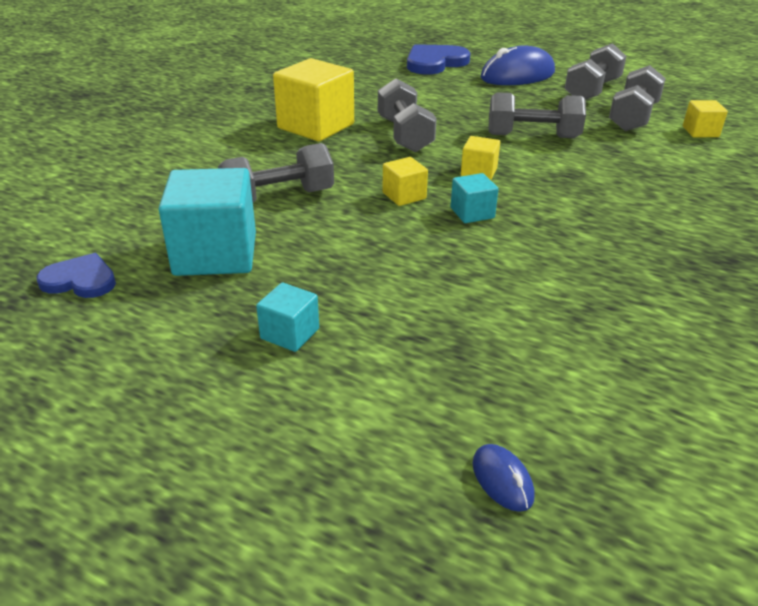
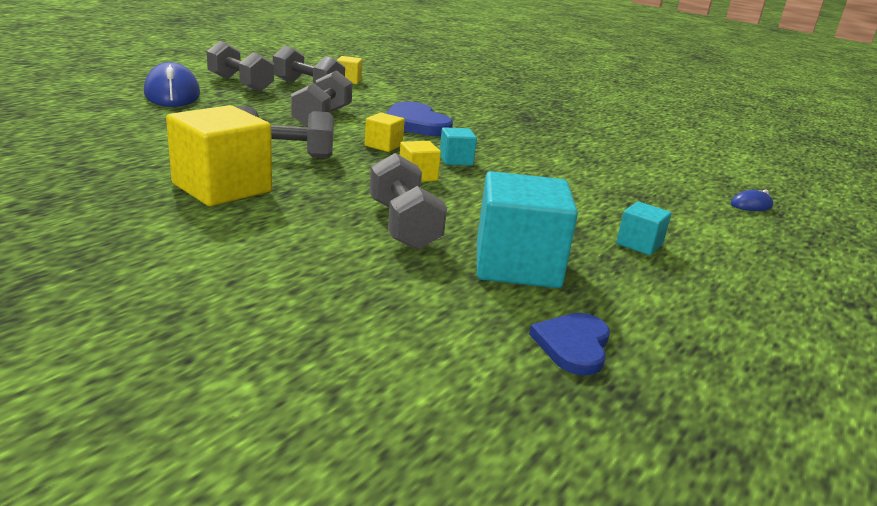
camera: 85 degrees left, 10 degrees down
(435, 62) = (84, 112): blue heart -> blue heart (415, 124)

